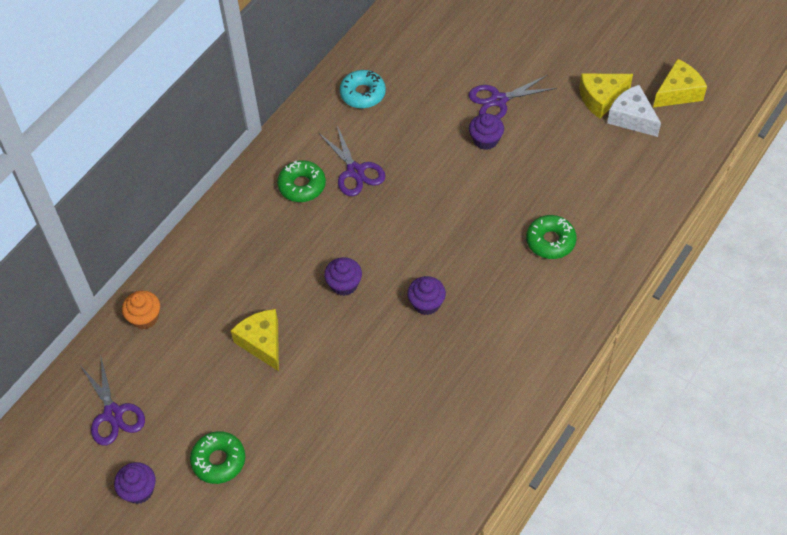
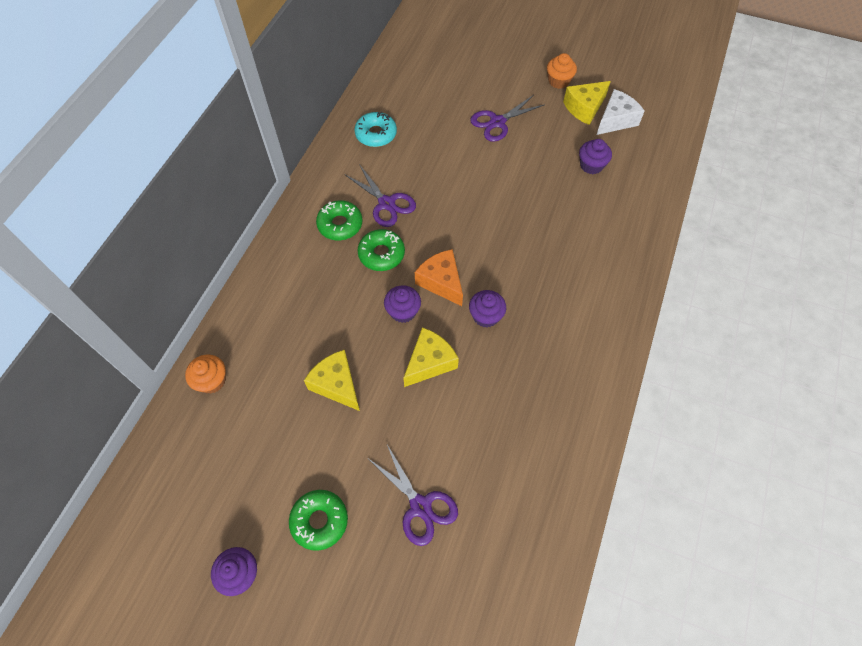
camera: 15 degrees left, 5 degrees up
(113, 414) = (197, 491): purple scissors -> purple scissors (420, 506)
(390, 262) = (441, 282): none -> orange cheese
(485, 140) = (496, 157): purple cupcake -> purple cupcake (591, 165)
(550, 241) = (581, 238): green donut -> green donut (381, 254)
(581, 63) = (558, 81): none -> orange cupcake
(632, 118) = (616, 120): white cheese -> white cheese turned 105 degrees clockwise
(678, 92) = (646, 94): yellow cheese -> yellow cheese (429, 362)

